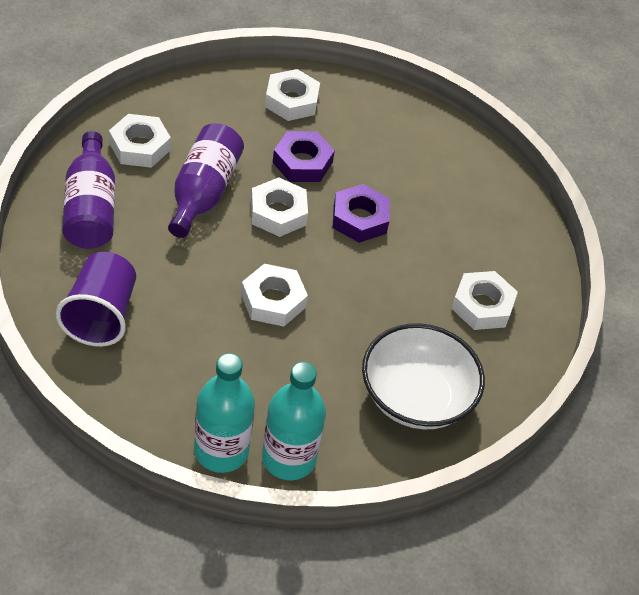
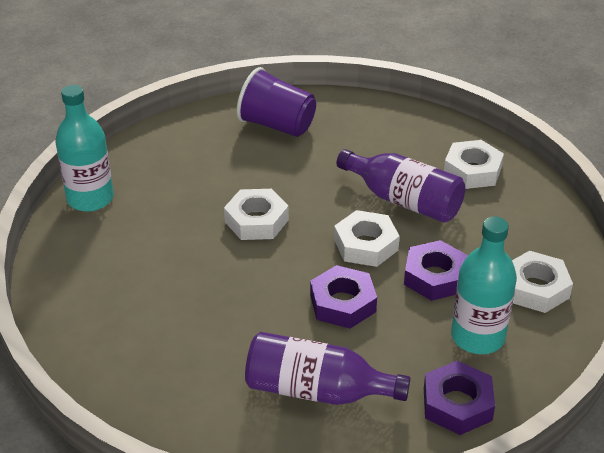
camera: 115 degrees right, 10 degrees down
(90, 208) = (397, 134): purple bottle -> purple bottle (316, 390)
(221, 451) = (118, 165): turquoise bottle -> turquoise bottle (477, 337)
(416, 397) = (106, 290): white bowl -> none
(435, 140) = (457, 404): none -> purple nut
(482, 306) = (191, 372): white nut -> none

